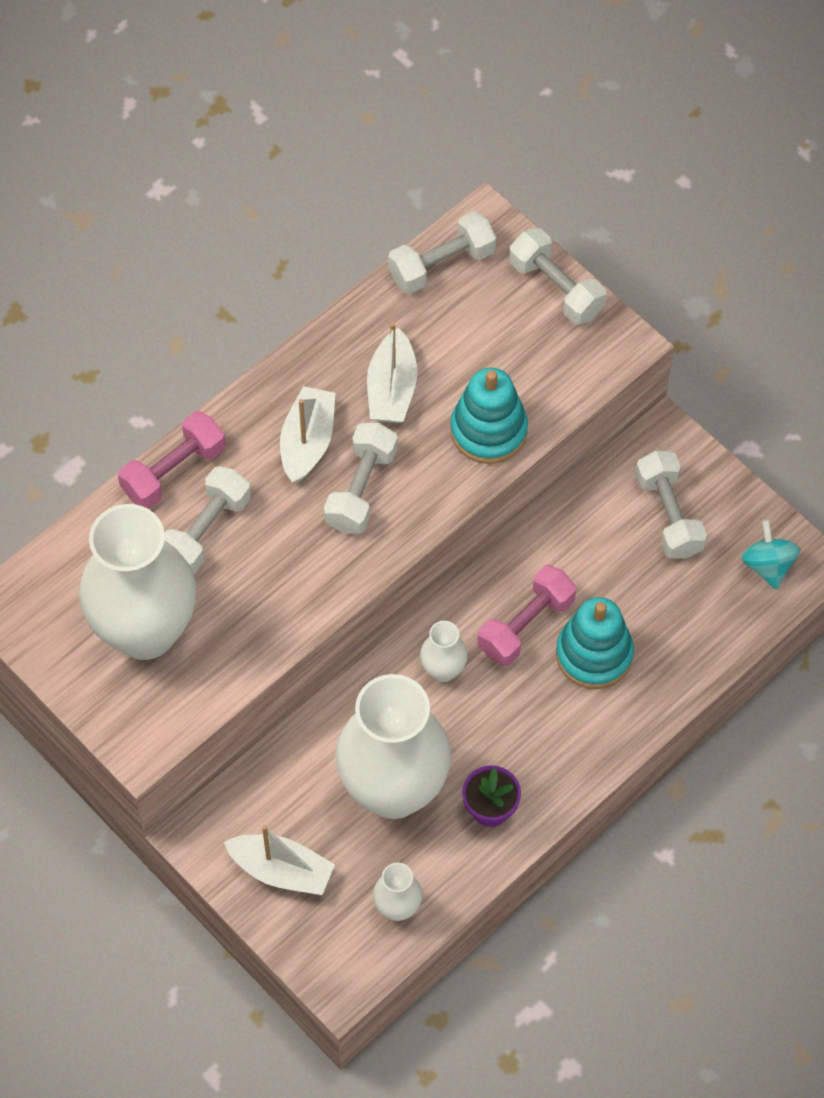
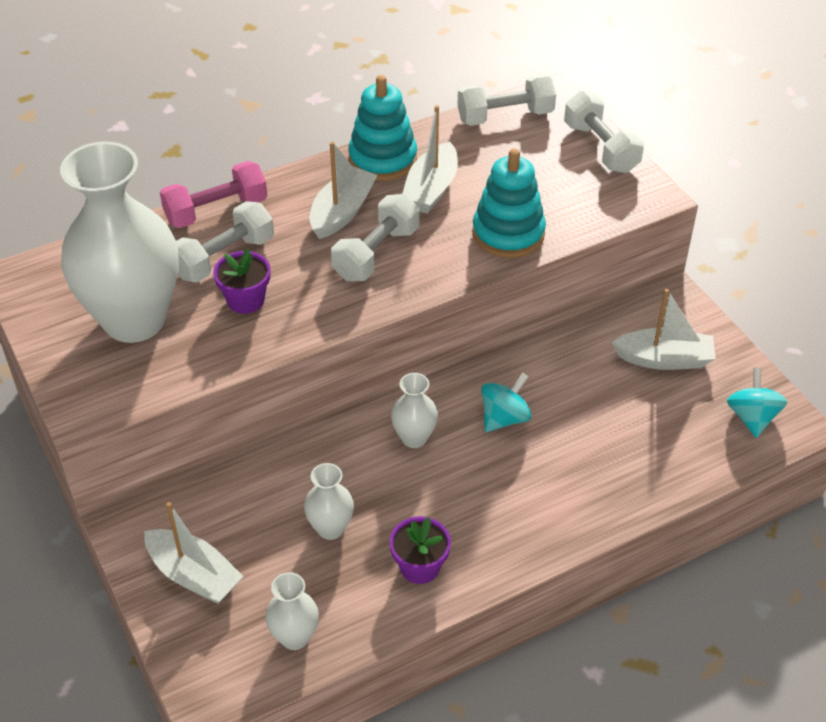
camera: 15 degrees right, 15 degrees down
(248, 579) = (245, 300): none -> purple flower pot
(393, 789) = (330, 528): white vase -> white vase, size x0.43
(526, 625) = (504, 418): pink dumbbell -> turquoise spinning top
(594, 654) = (563, 455): turquoise stacking toy -> turquoise stacking toy (383, 159)
(669, 515) = (664, 359): white dumbbell -> white boat

